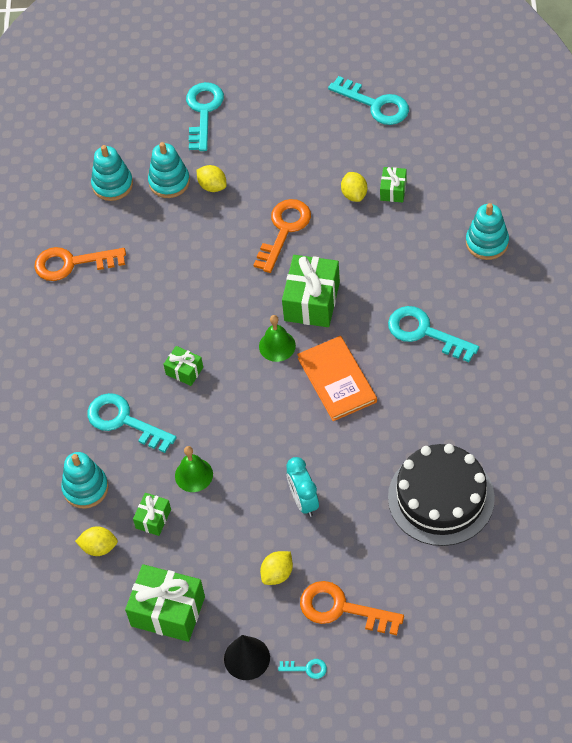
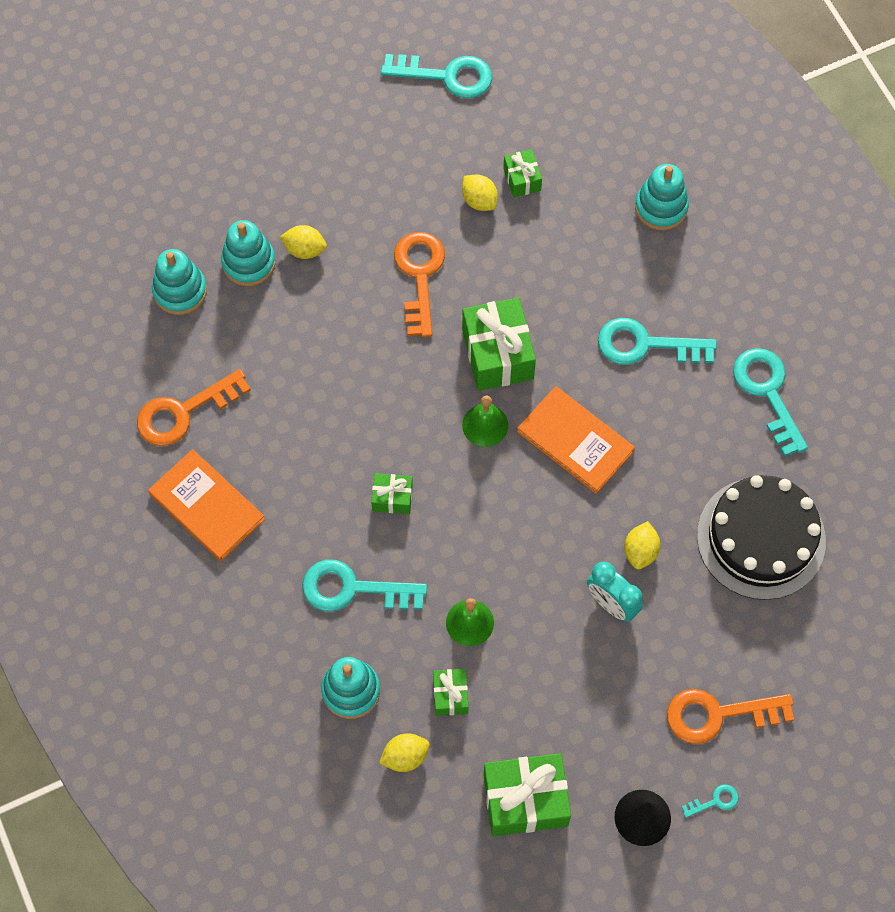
camera: 30 degrees left, 10 degrees up
(54, 330) = (207, 506): none -> orange book
(203, 111) = (243, 155): turquoise key -> turquoise key (767, 392)
(277, 574) = (626, 703): yellow lemon -> yellow lemon (640, 551)

